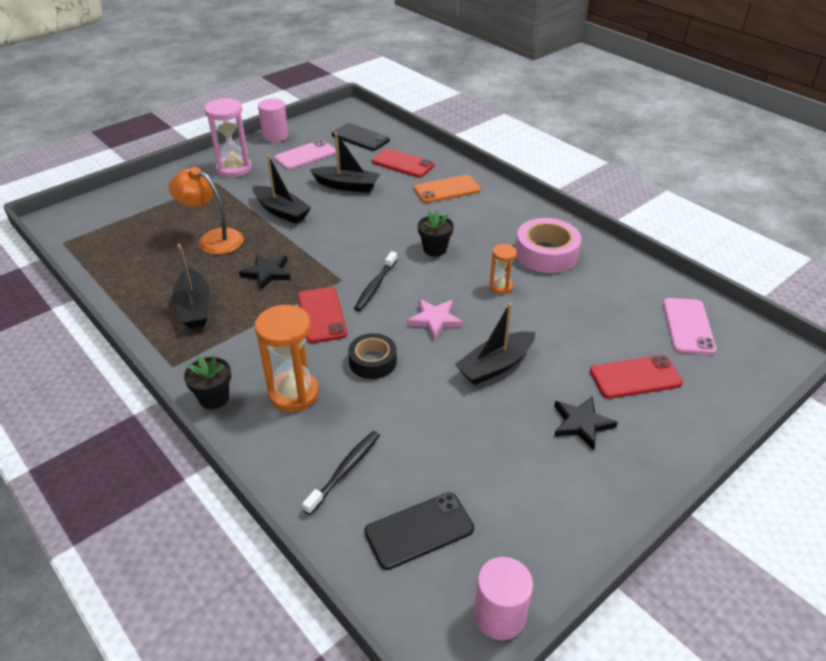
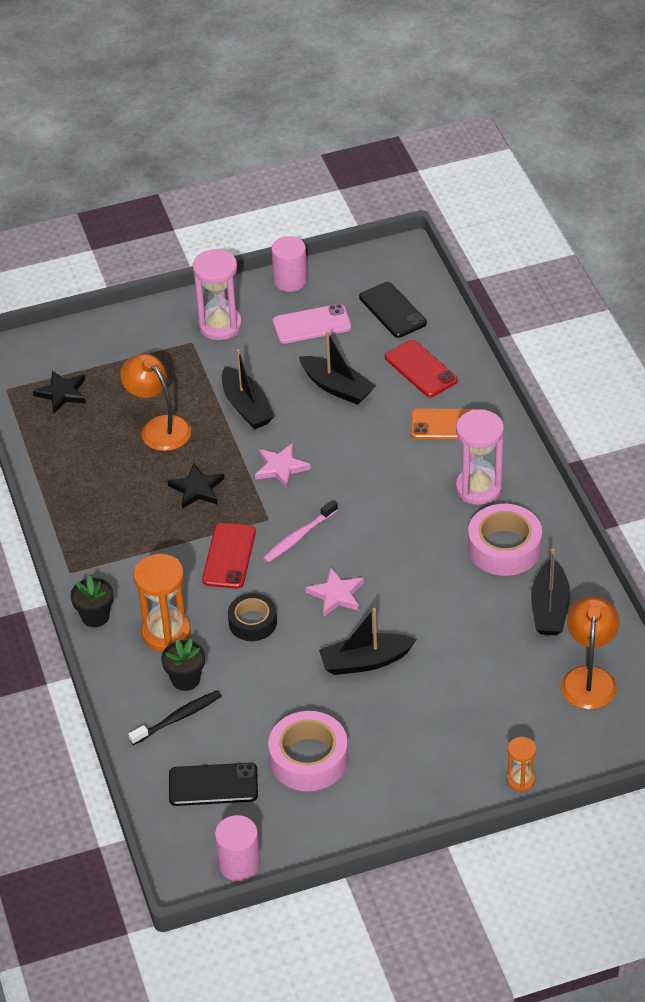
camera: 25 degrees right, 5 degrees up
(194, 307) = (111, 511): black boat -> black boat (550, 608)
(332, 243) = (281, 467): none -> pink star
(375, 286) = (298, 537): black toothbrush -> pink toothbrush
(435, 249) = (386, 507): black flower pot -> black flower pot (185, 679)
(497, 221) = (478, 488): none -> pink hourglass
(501, 287) = (427, 575): orange hourglass -> orange hourglass (520, 780)
(501, 470) = (308, 759): none -> pink tape
(581, 424) = (407, 742): black star -> black star (62, 393)
(635, 377) = (491, 714): red phone -> none
(688, 326) = (589, 678): pink phone -> orange lamp

